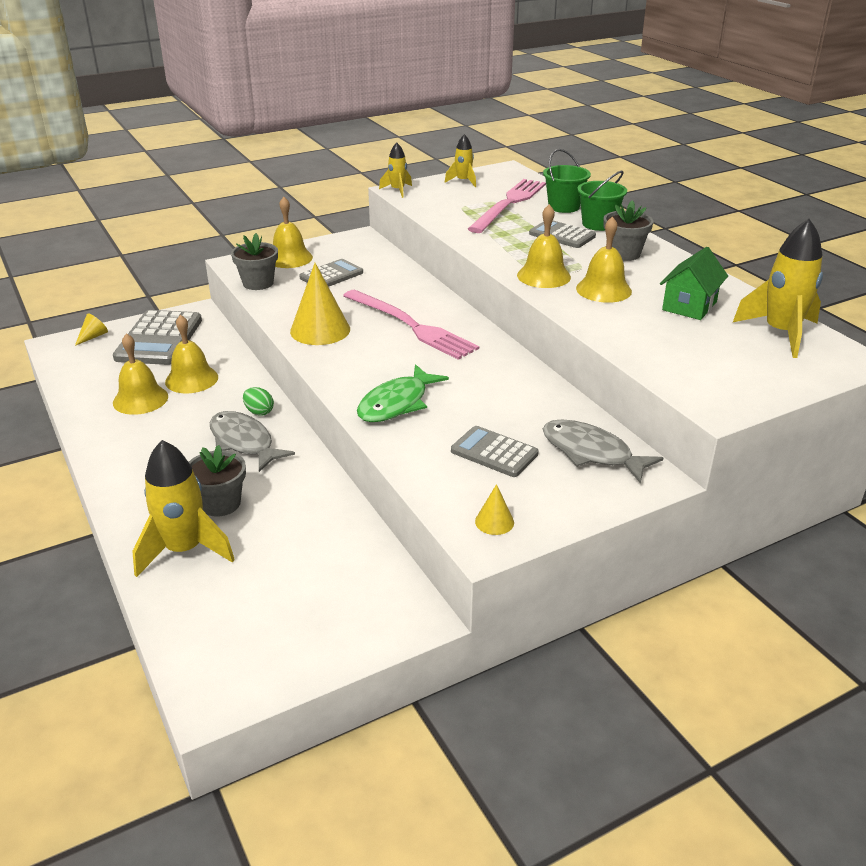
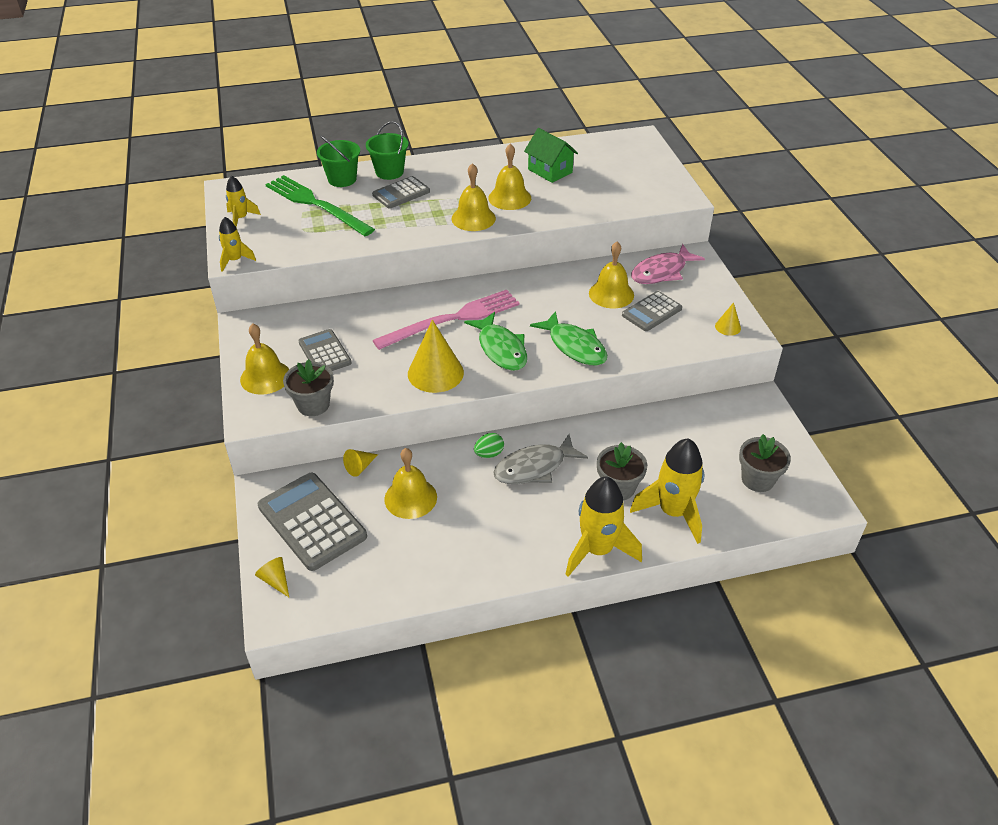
camera: 75 degrees left, 10 degrees up
(140, 399) = (433, 538): yellow bell -> yellow bell (611, 294)
(159, 339) = (312, 521): grey calculator -> grey calculator turned 150 degrees counterclockwise
(228, 348) = (360, 467): none -> yellow cone
(373, 359) = (501, 349): none -> green fish
(509, 204) = (316, 204): pink fork -> green fork
(591, 453) = (662, 272): grey fish -> pink fish
(624, 254) = (452, 175): grey flower pot -> grey flower pot (757, 479)
(780, 333) = (600, 150): yellow rocket -> yellow rocket (597, 550)

